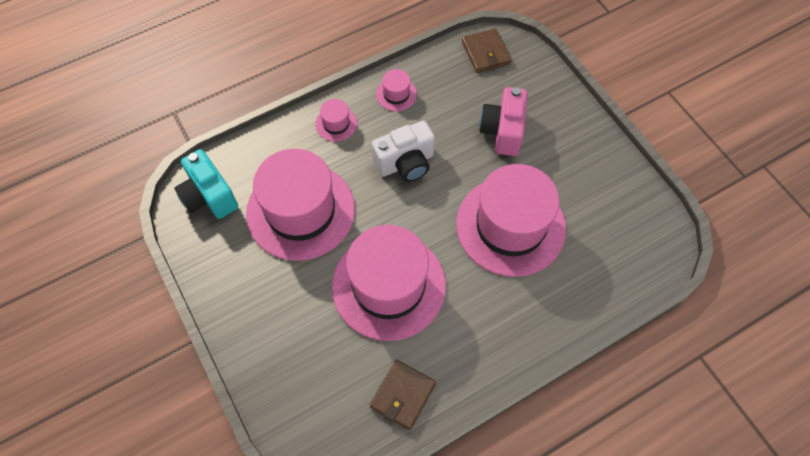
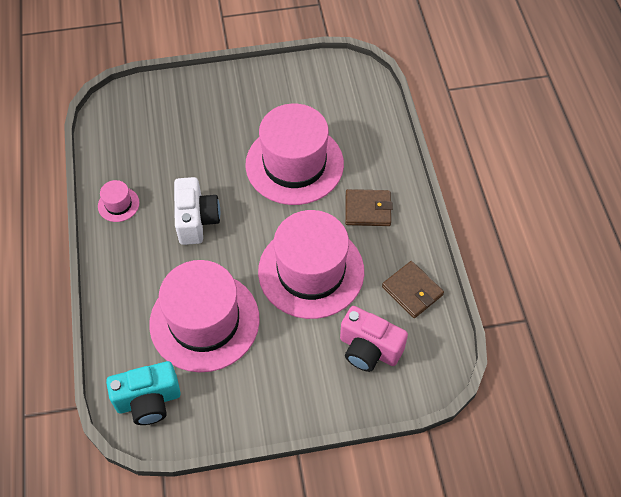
camera: 70 degrees left, 5 degrees down
(336, 123) = (124, 264): pink hat -> none
(485, 53) = (113, 121): brown wallet -> brown wallet (368, 209)
(502, 131) = (201, 137): pink camera -> pink camera (369, 349)

